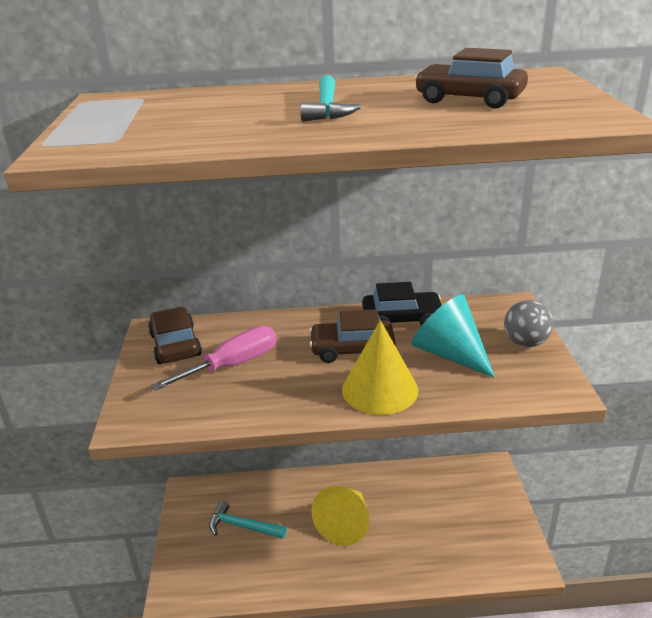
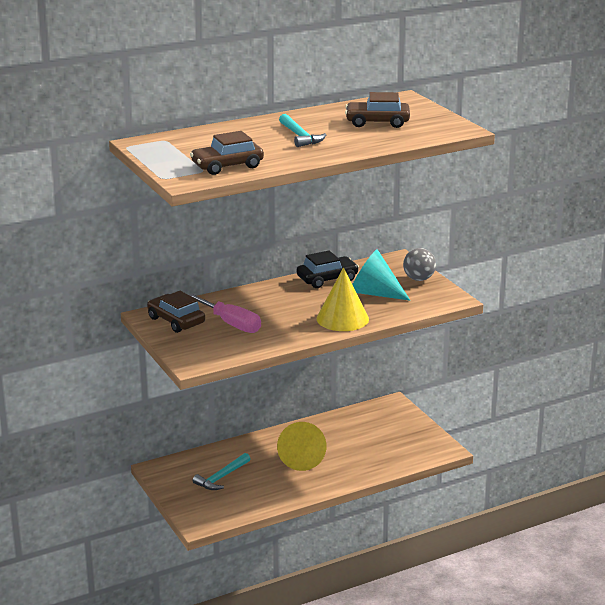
camera: 25 degrees left, 5 degrees down
(233, 365) = (231, 324): pink screwdriver -> pink screwdriver turned 105 degrees clockwise
(242, 526) = (221, 477): turquoise hammer -> turquoise hammer turned 45 degrees counterclockwise
(352, 349) = (307, 301): brown car -> brown car (227, 166)

